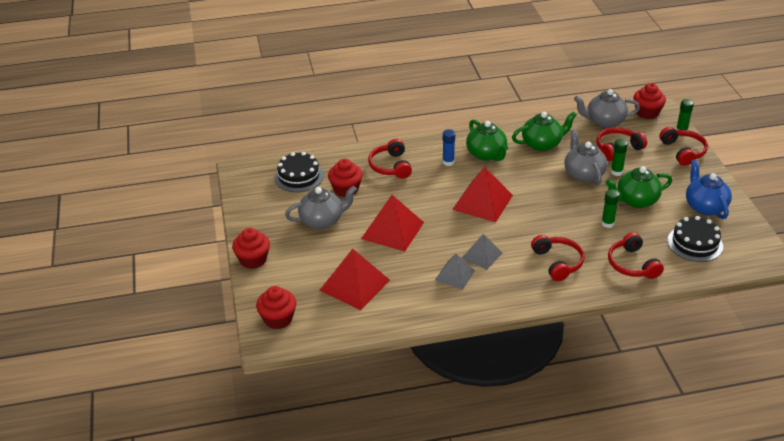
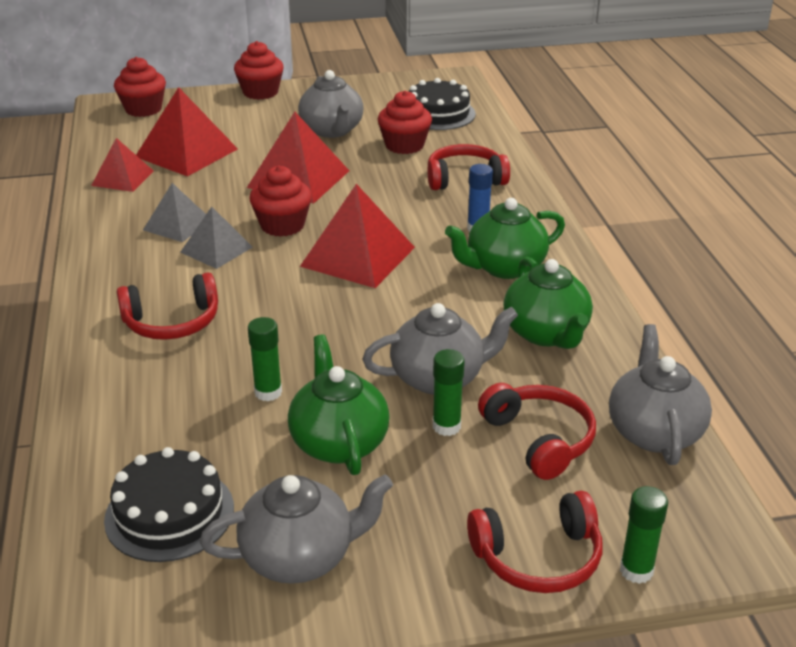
camera: 90 degrees right, 5 degrees down
(393, 310) = (122, 178): none -> red pyramid
(632, 264) = (134, 409): red headphones -> none
(647, 113) = (715, 514): red cupcake -> red cupcake (282, 225)
(705, 206) = (300, 557): blue teapot -> grey teapot

